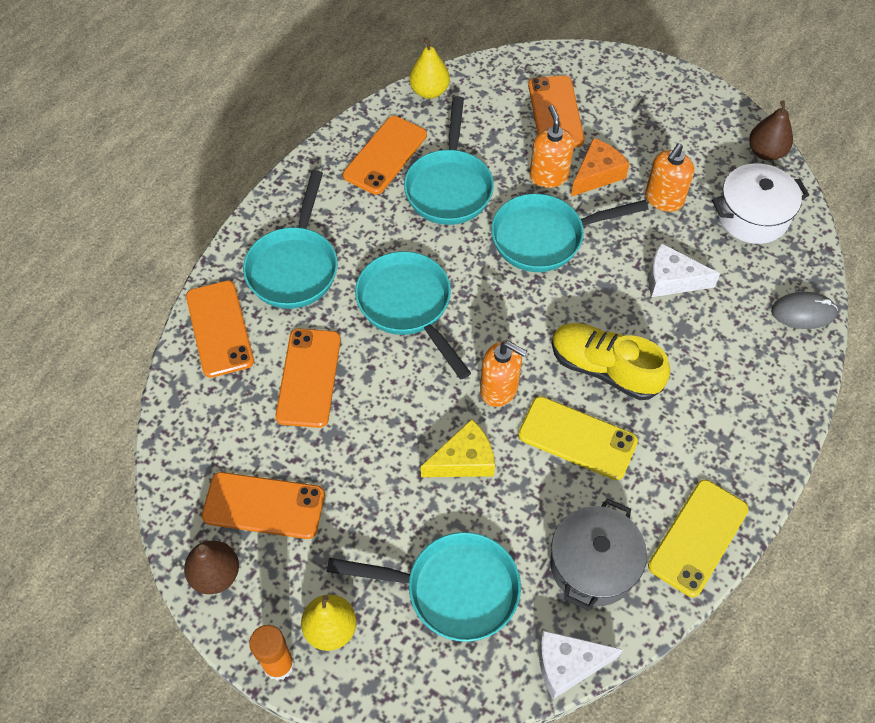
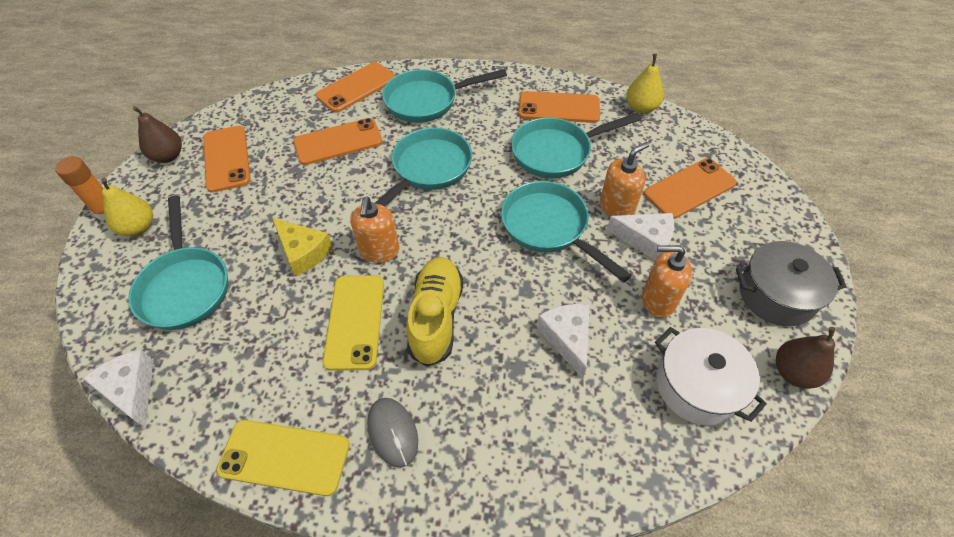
camera: 65 degrees right, 5 degrees down
(593, 565) = (232, 376): grey pot -> grey pot (776, 295)
(597, 174) = (645, 240): orange cheese -> white cheese
(803, 312) = (605, 478): grey mouse -> grey mouse (393, 432)

